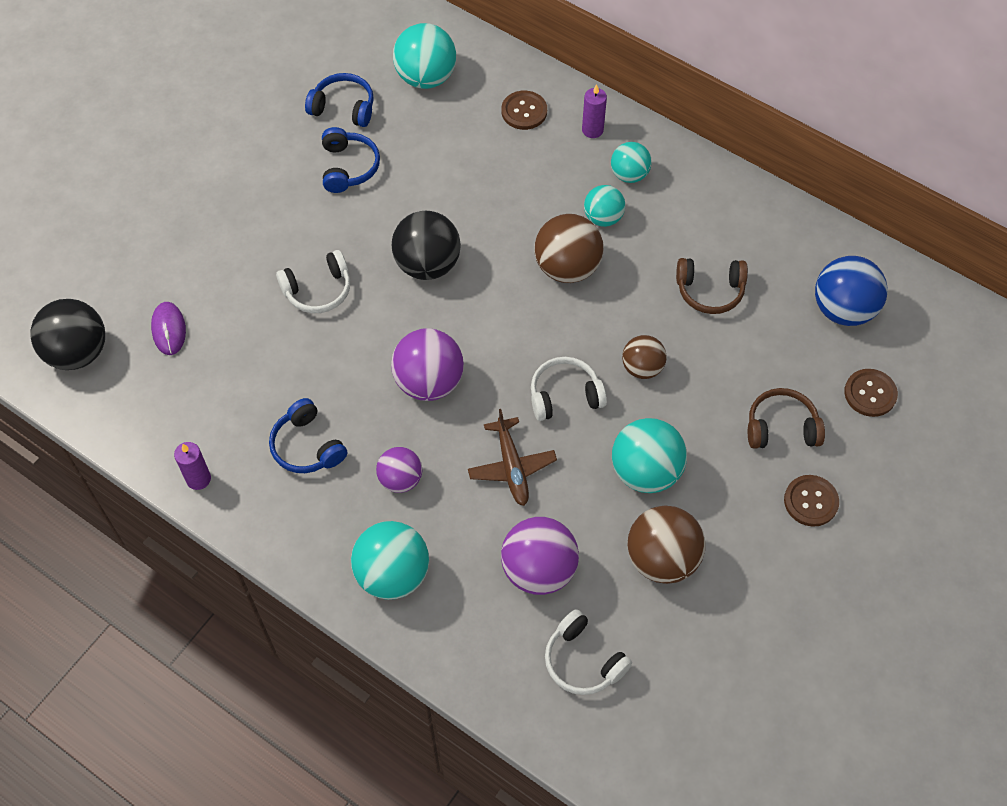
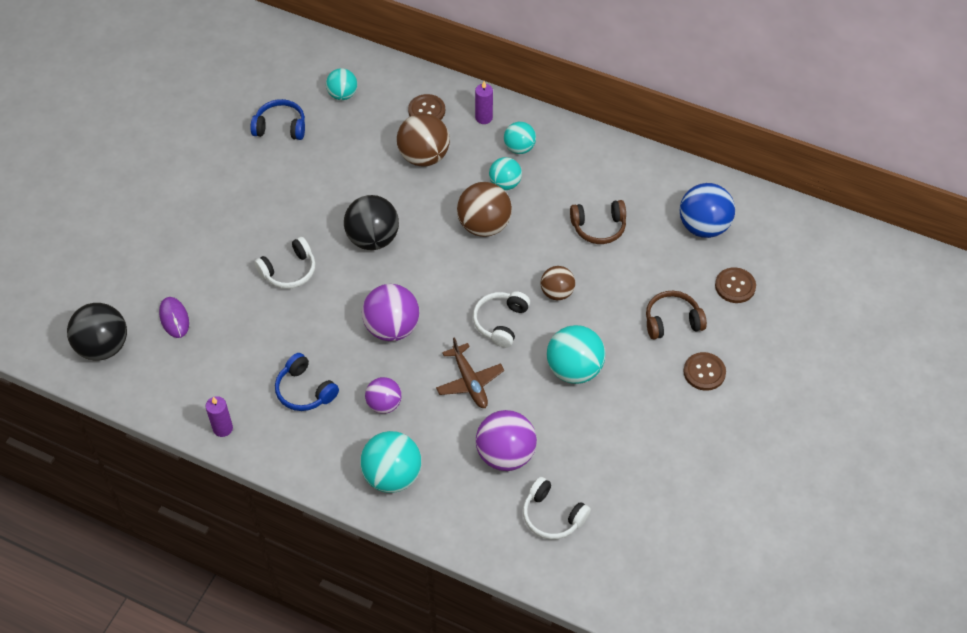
camera: 10 degrees left, 5 degrees down
(348, 167) = (294, 173): blue headphones -> none
(426, 77) = (342, 94): turquoise ball -> turquoise ball, size x0.62
(565, 395) = (500, 322): white headphones -> white headphones turned 45 degrees counterclockwise
(662, 559) = (599, 432): brown ball -> brown ball (424, 156)

